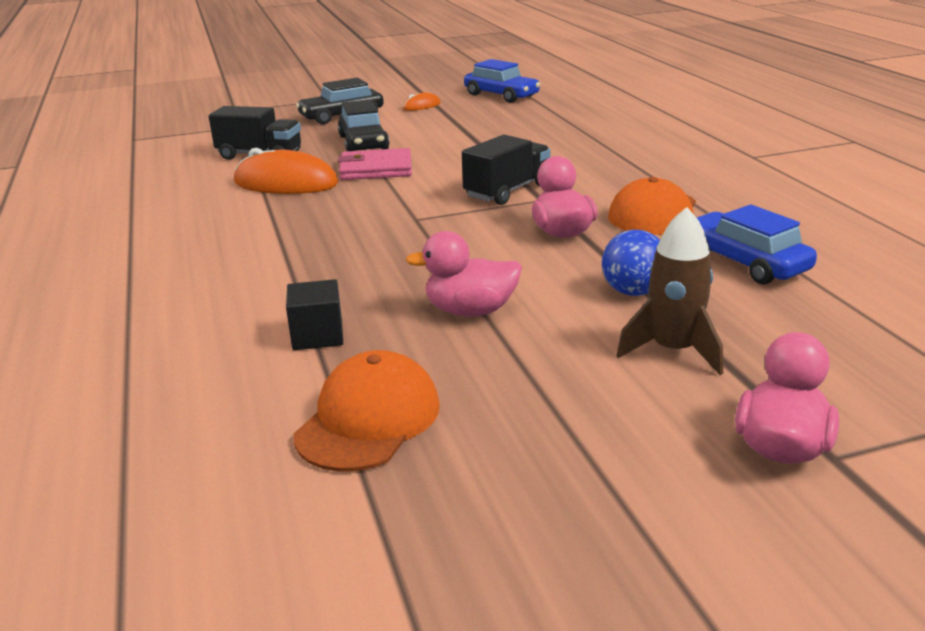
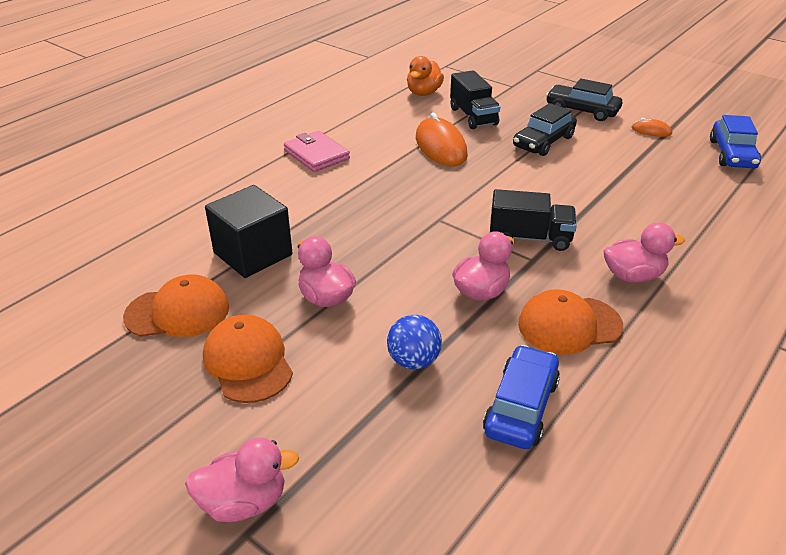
camera: 55 degrees right, 10 degrees up
(163, 162) = (424, 93): none -> orange duck
(317, 336) = (253, 254): black cube -> black cube, size x1.79
(376, 169) = (503, 168): pink wallet -> pink wallet (316, 155)
(534, 389) = (248, 362): none -> orange cap
(615, 172) = (633, 276): none -> pink duck
(673, 350) = (339, 410): brown rocket -> none

